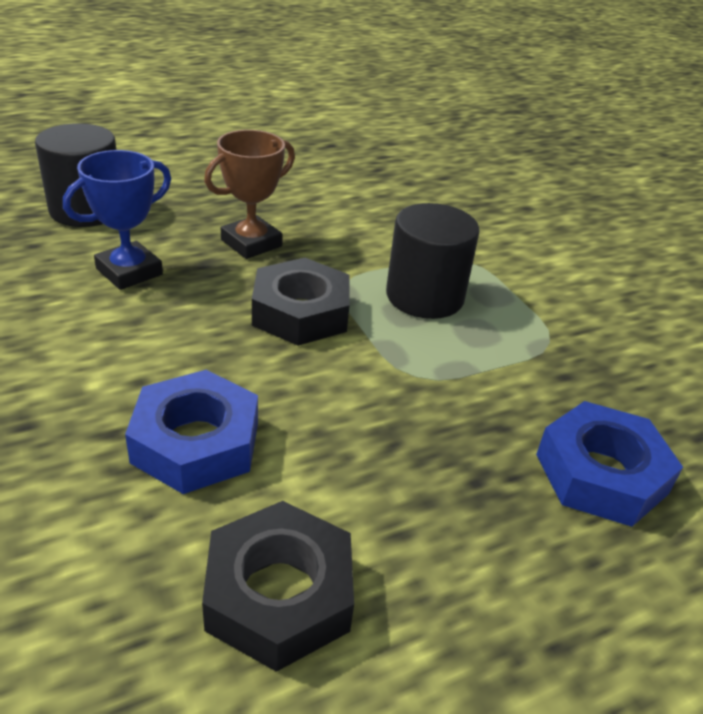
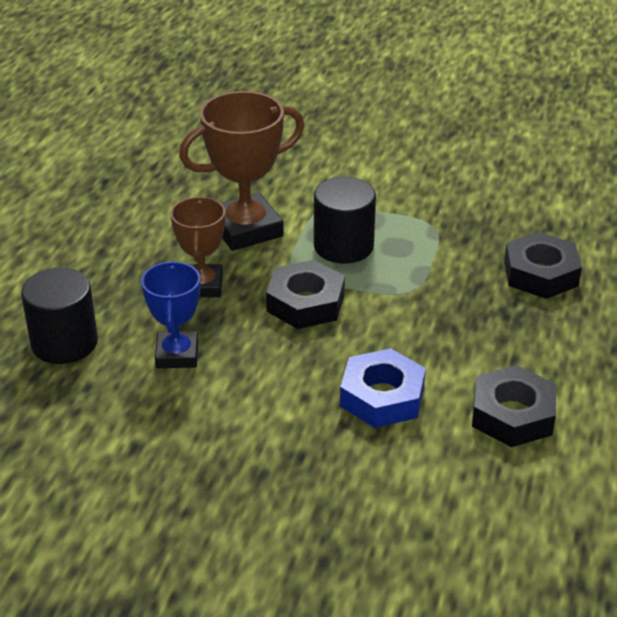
camera: 45 degrees left, 0 degrees up
(367, 231) = (246, 229): none -> brown trophy
(601, 474) = (540, 274): blue nut -> black nut

